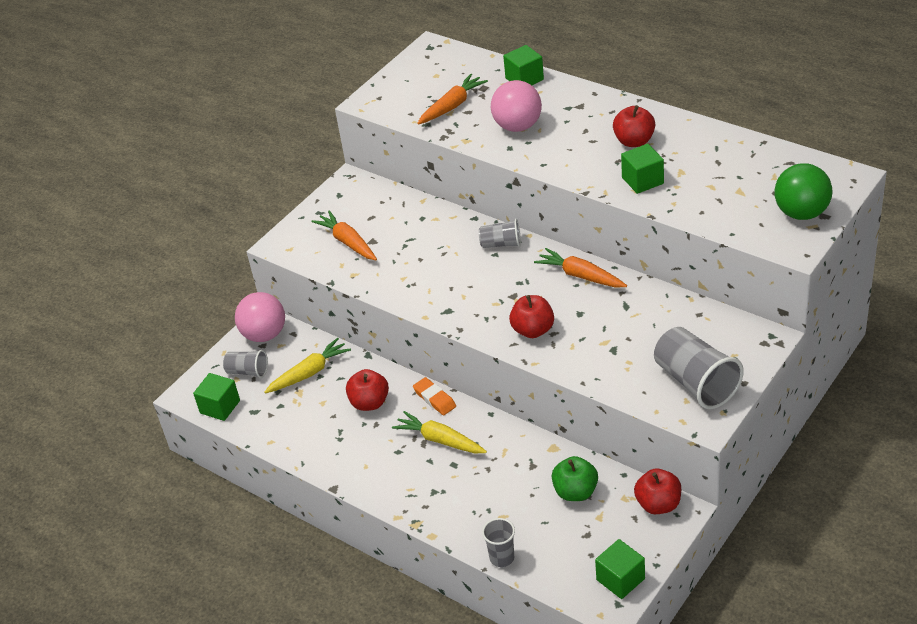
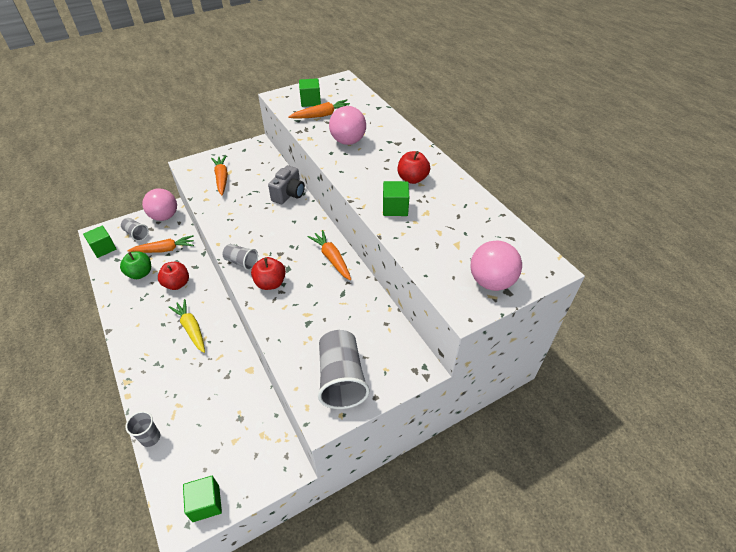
camera: 20 degrees right, 5 degrees up
(309, 373) = (164, 249): yellow carrot -> orange carrot
(434, 399) = (212, 299): orange eraser -> none
(458, 226) = (289, 194): none -> grey camera
(501, 244) = (303, 216): grey cup -> grey cup (241, 262)
(524, 79) = (378, 115): green cube -> green cube (310, 101)
(575, 492) = (235, 411): green apple -> green apple (140, 273)
(658, 504) = (279, 453): red apple -> none
(801, 213) = (491, 282): green ball -> pink ball

